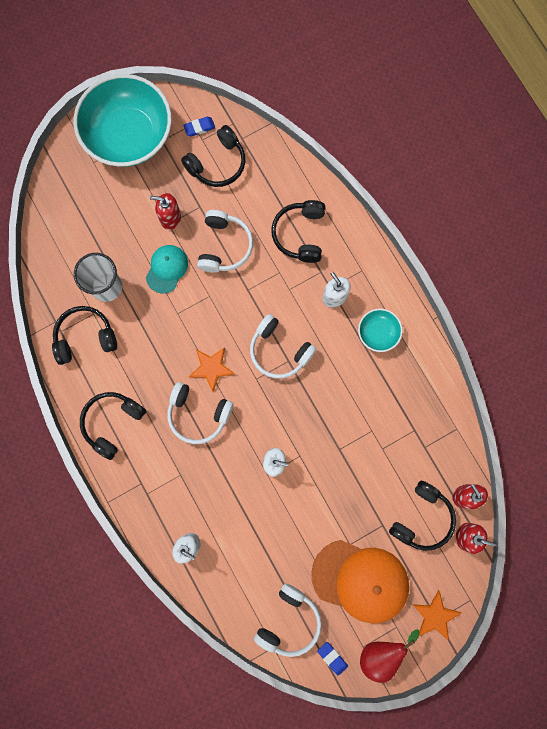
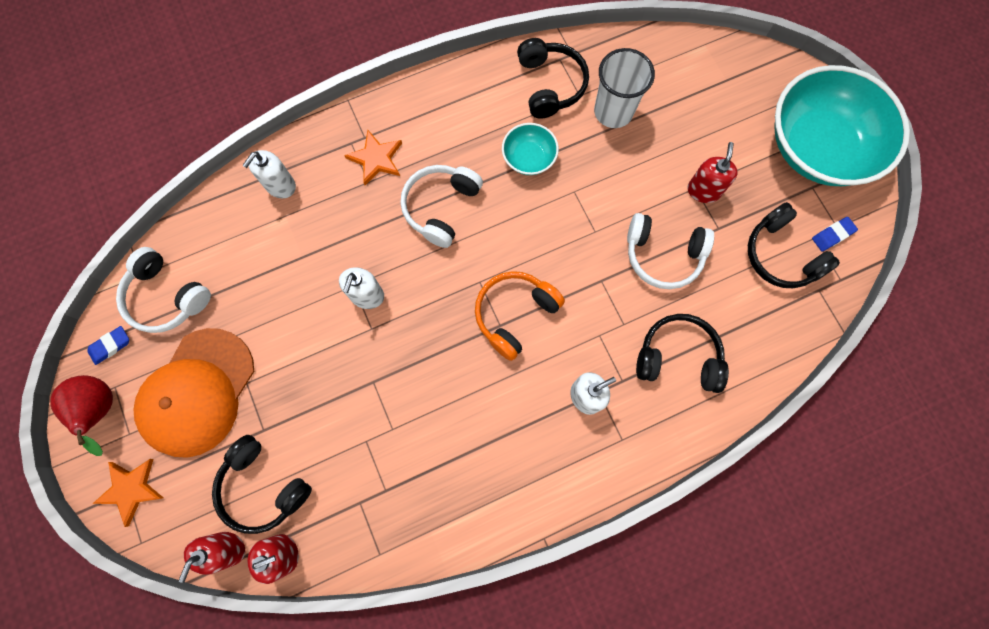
camera: 95 degrees right, 5 degrees down
(113, 423) = (442, 110): black headphones -> none
(167, 269) = (634, 182): turquoise cap -> none
(199, 127) = (832, 235): blue eraser -> blue eraser turned 75 degrees clockwise
(211, 368) = (499, 227): orange star -> orange star (376, 158)
(279, 350) = (515, 315): white headphones -> orange headphones
(378, 333) = (529, 453): turquoise bowl -> turquoise bowl (529, 158)

